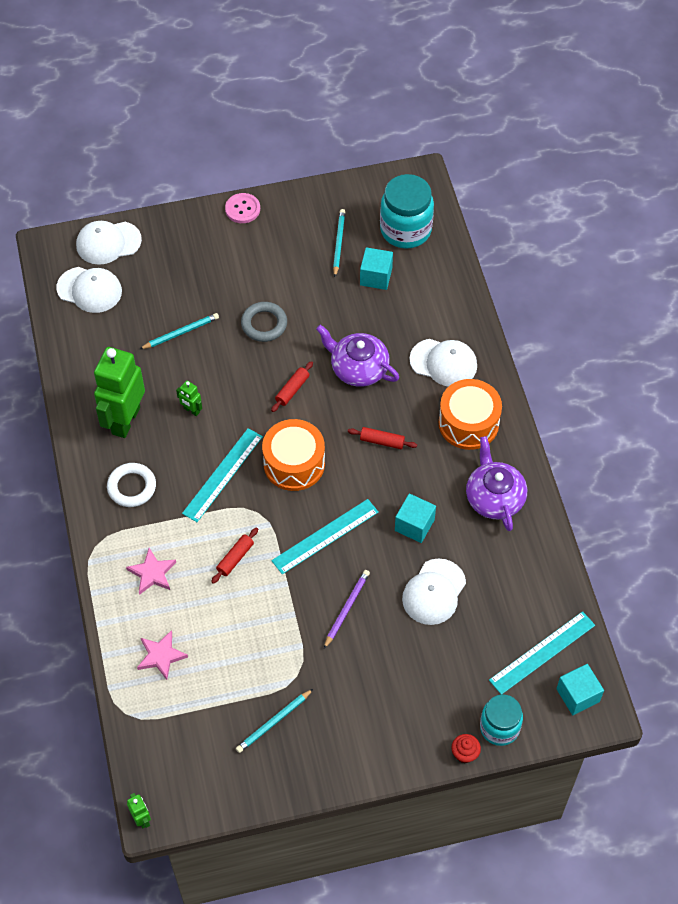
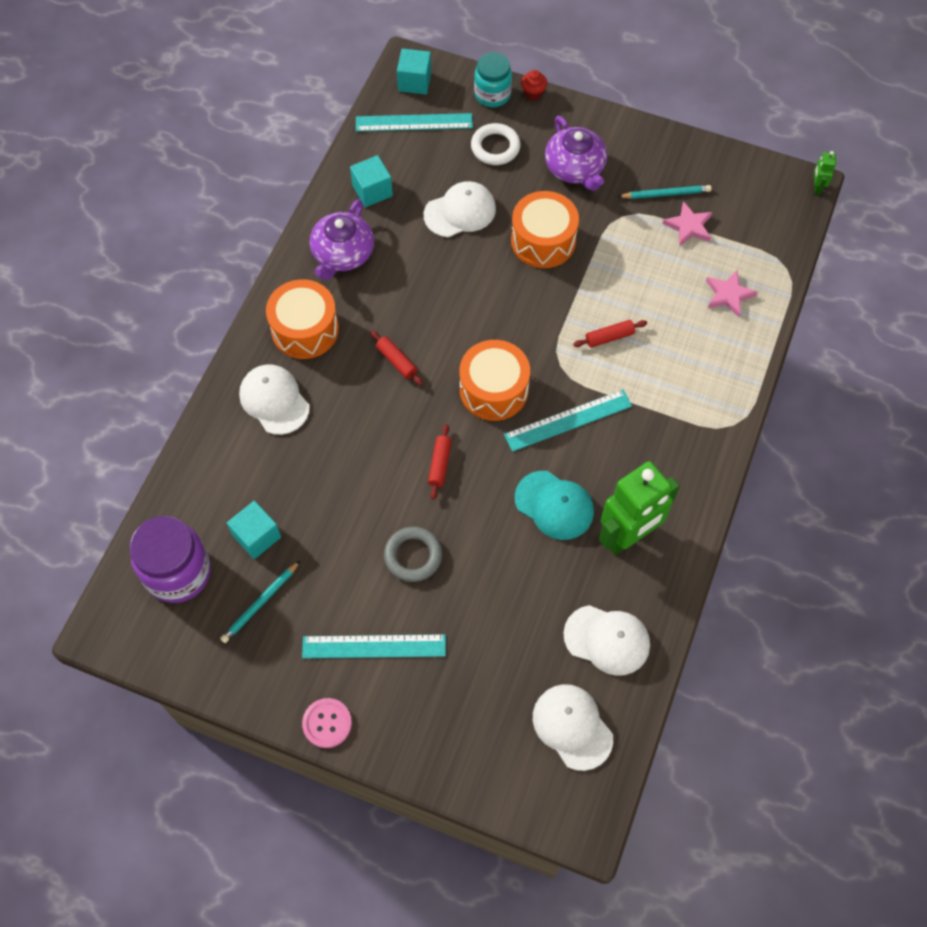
camera: 145 degrees left, 5 degrees up
(108, 243) = (511, 781): white cap -> white cap (607, 640)
(132, 487) = (664, 461): white ring -> white ring (495, 147)
(152, 573) = (694, 368): pink star -> pink star (689, 226)
(180, 333) = (507, 602): turquoise pencil -> none
(191, 410) = (554, 505): green robot -> turquoise cap
(292, 390) = (439, 464): red rolling pin -> red rolling pin turned 60 degrees counterclockwise
(325, 536) = (515, 309): turquoise ruler -> turquoise ruler (374, 646)
(346, 609) = (543, 241): purple pencil -> orange drum
(358, 368) = (358, 446): purple teapot -> purple teapot (575, 168)
(405, 230) = (178, 572): turquoise jar -> purple jar
(414, 525) = (430, 272): turquoise cube -> turquoise cube (372, 191)

